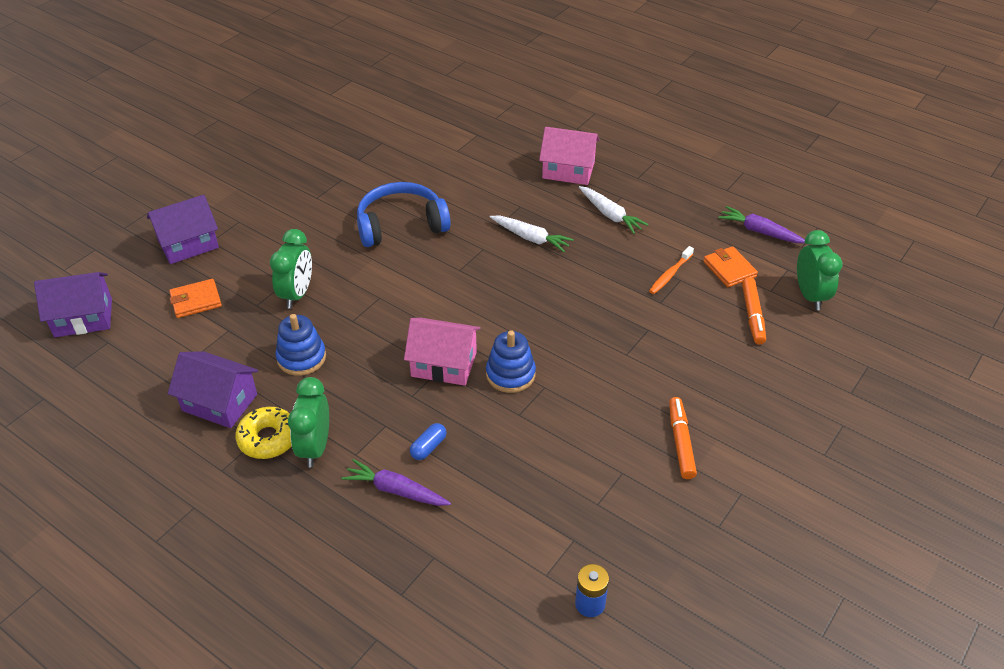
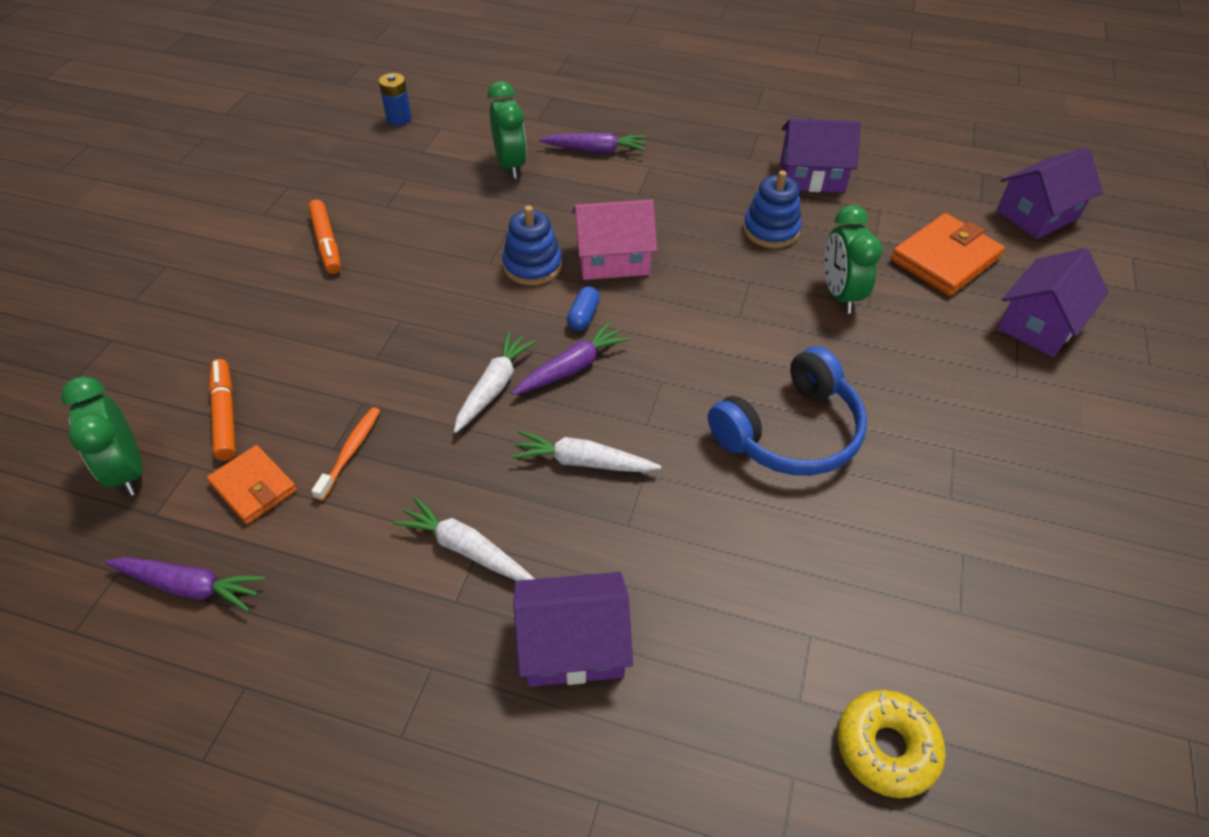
camera: 160 degrees right, 5 degrees up
(196, 301) = (945, 259): orange wallet -> orange wallet, size x1.57
(268, 439) = (739, 160): yellow donut -> yellow donut (886, 747)
(315, 447) = (691, 163): green clock -> green clock (510, 165)
(428, 447) = (585, 185): blue capsule -> blue capsule (583, 316)
(513, 291) = (572, 367): none -> purple carrot
(568, 170) = (573, 645): pink house -> purple house
(570, 291) = (494, 387): none -> white carrot

